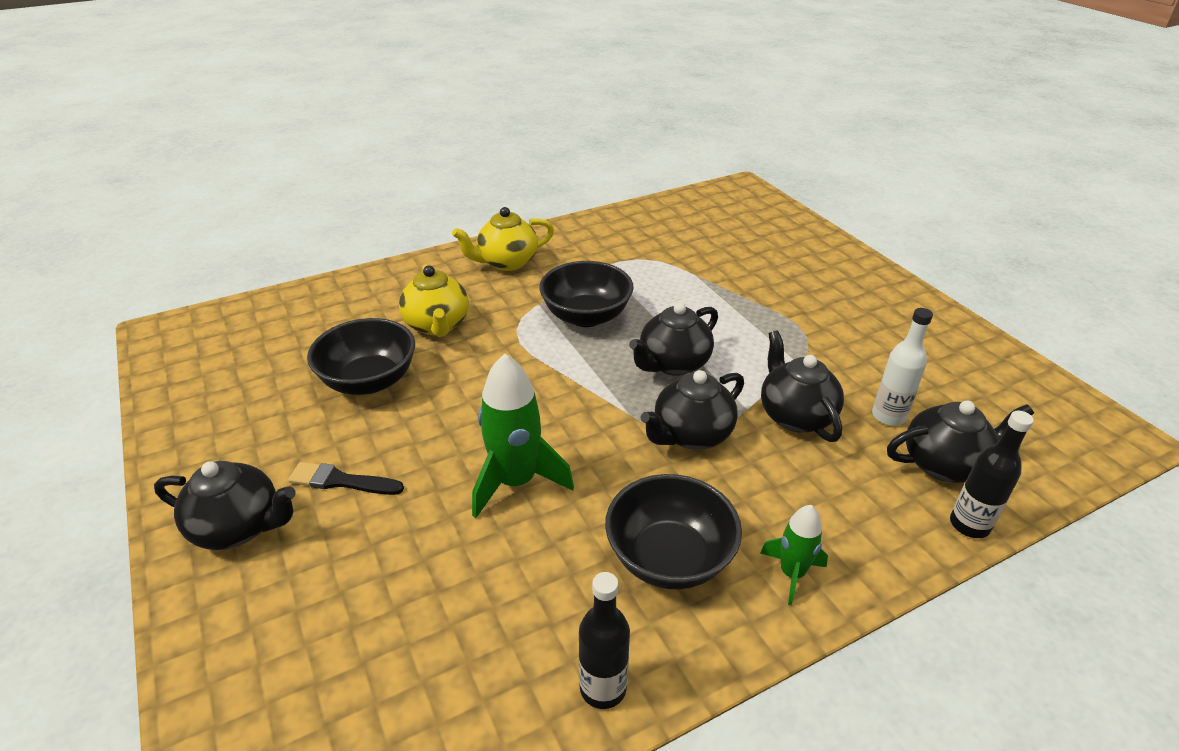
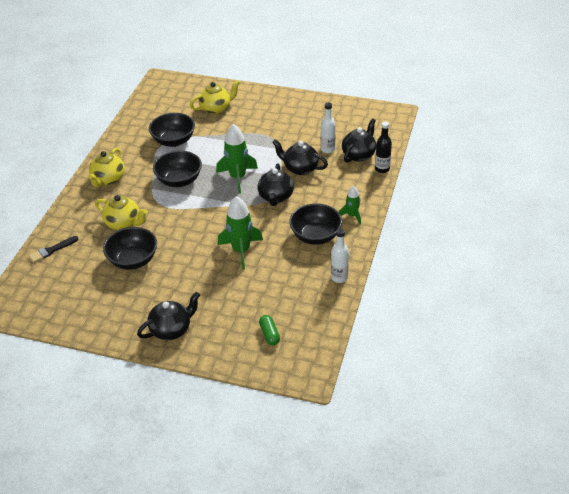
camera: 45 degrees left, 5 degrees up
(328, 687) = (269, 334): none -> green capsule
(341, 481) = (182, 293): black brush -> black brush (51, 250)
(603, 688) = (339, 277): black bottle -> white bottle
(654, 263) = (174, 141): none -> black bowl
(673, 364) = (237, 177): black teapot -> green rocket
(771, 256) = (216, 108): none -> yellow teapot

